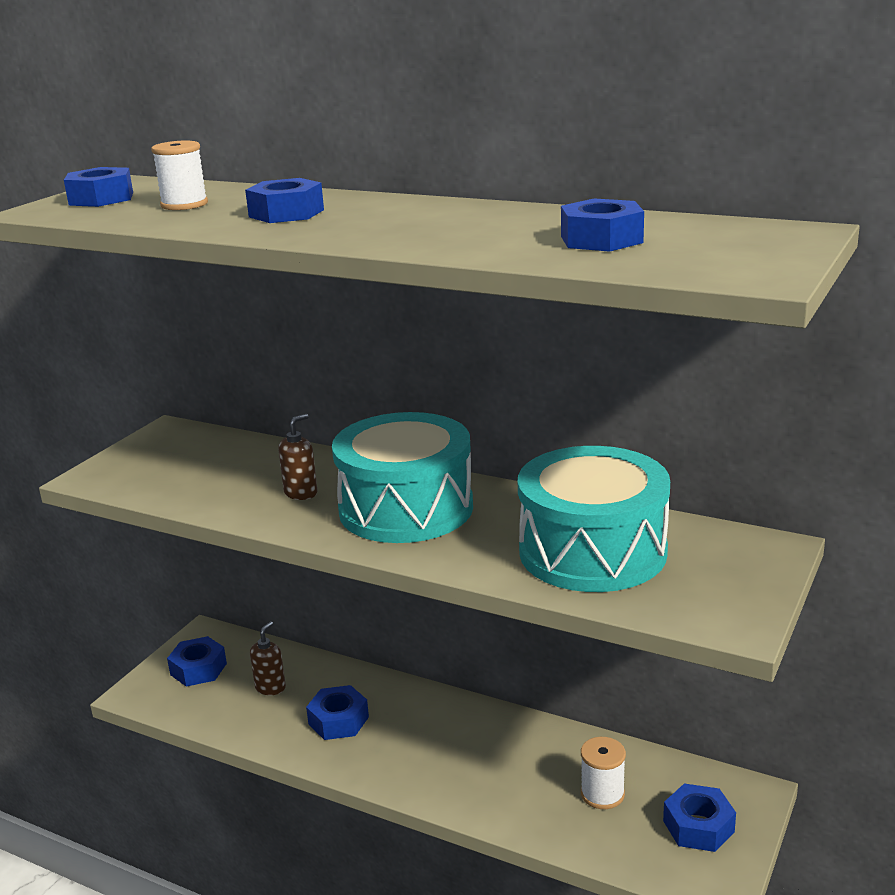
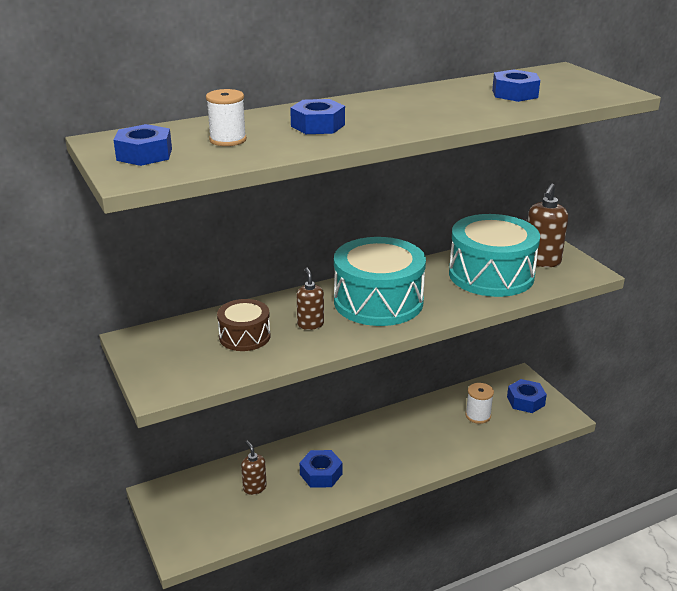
camera: 55 degrees left, 5 degrees up
(198, 669) = (192, 511): blue nut -> none
(233, 472) = (244, 336): none -> brown drum
(702, 573) = (541, 261): none -> brown soap dispenser

